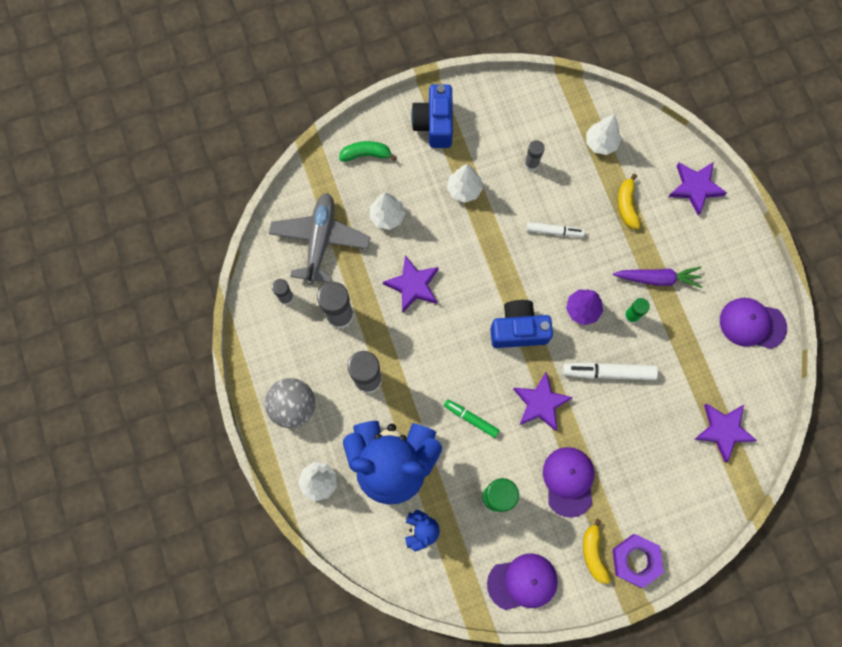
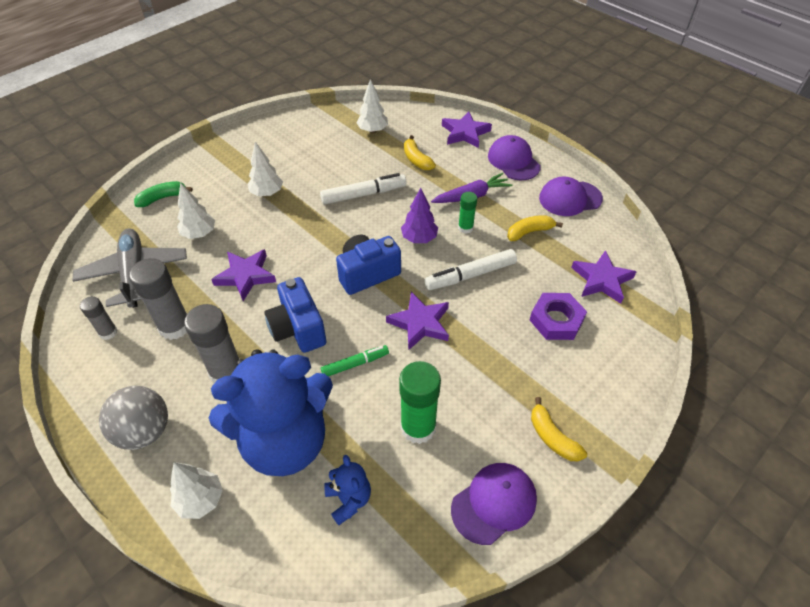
camera: 25 degrees left, 25 degrees down
(434, 124) = (221, 160): blue camera -> blue camera (298, 329)
(471, 418) = (355, 364): green marker -> green marker turned 150 degrees clockwise
(531, 164) = (320, 159): grey glue stick -> none
(554, 231) = (364, 194): white marker -> white marker, size x1.55
(568, 481) = (486, 379): purple cap -> purple cap (513, 161)
(636, 560) = (599, 424): purple nut -> purple nut (556, 320)
(689, 347) = (529, 232): none -> yellow banana

